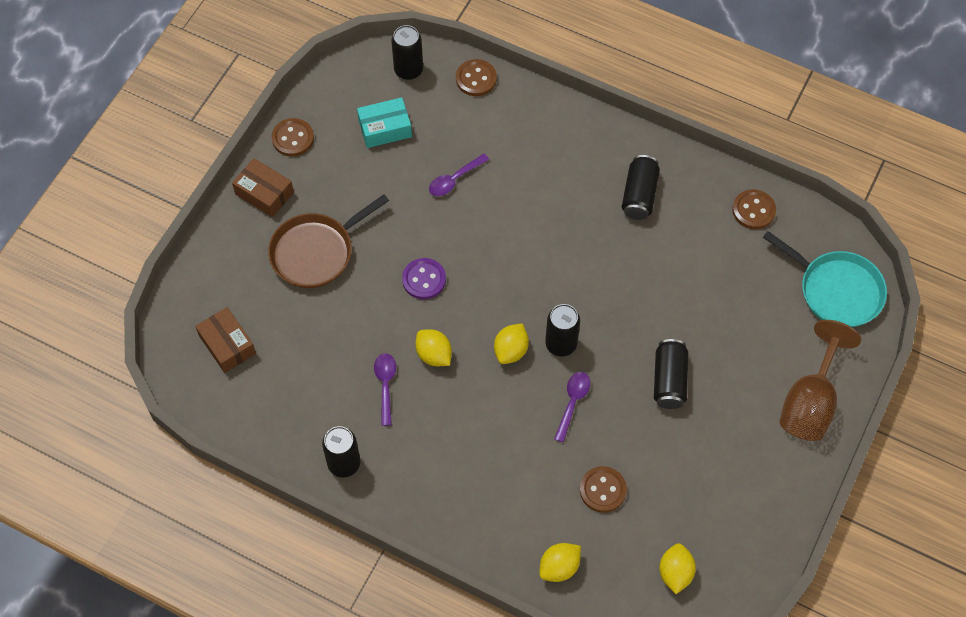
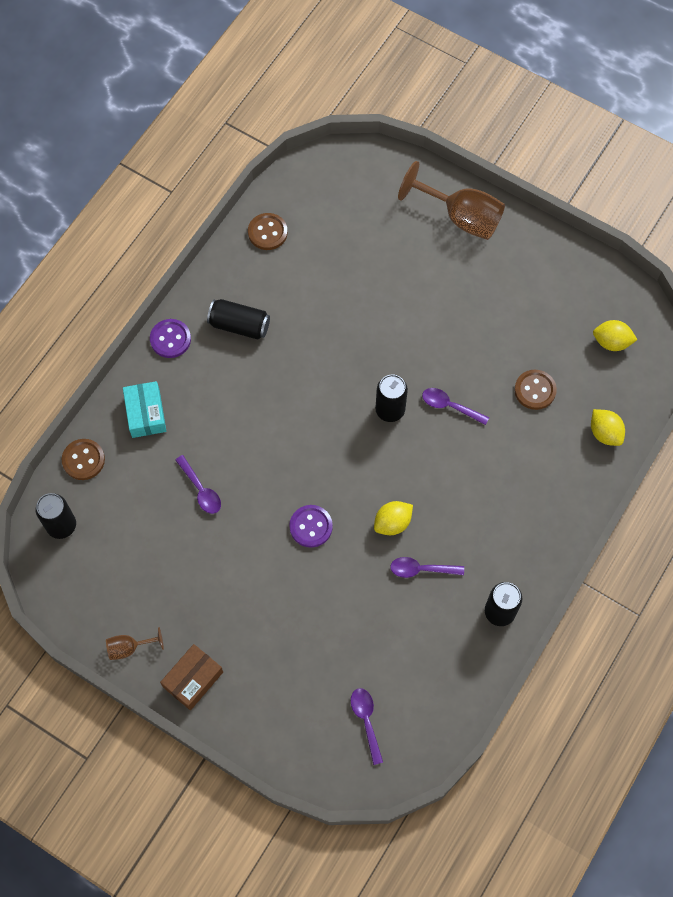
camera: 85 degrees left, 5 degrees up
(227, 345) = (366, 721): brown box -> purple spoon
(293, 138) = (129, 648): brown button -> brown goblet
(316, 252) = (269, 629): brown pan -> none
(385, 128) = (130, 553): turquoise box -> turquoise box (146, 413)
(511, 350) = (393, 454): yellow lemon -> none
(614, 136) = (170, 339): none -> purple button
(669, 380) = (433, 324): black can -> none
(836, 290) = (356, 180): turquoise pan -> none

